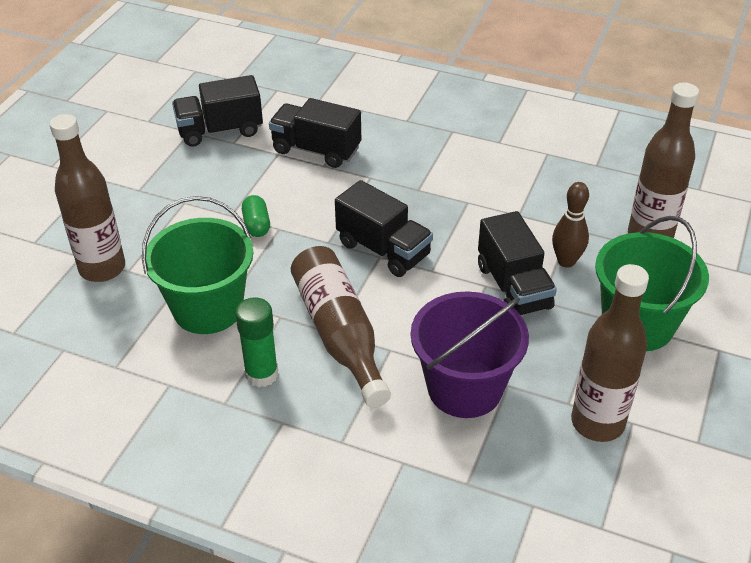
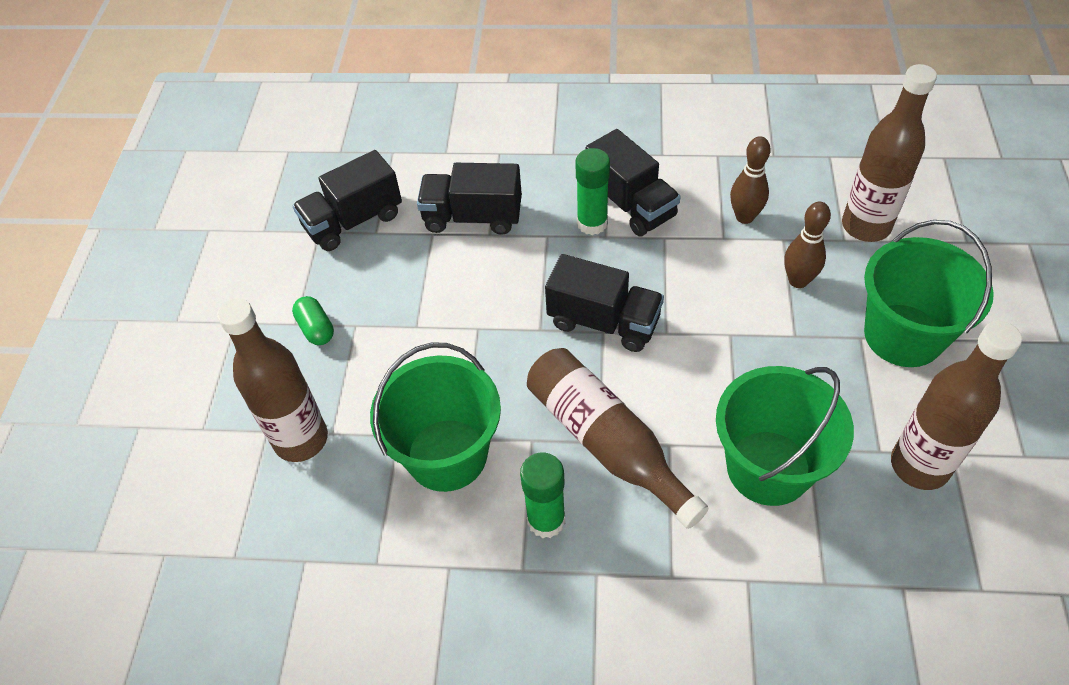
camera: 15 degrees left, 10 degrees up
(256, 225) = (451, 331): green capsule -> green capsule (316, 329)
(412, 177) = (592, 223): none -> green glue stick
(464, 388) = (768, 467): purple bucket -> green bucket
(513, 287) = (760, 328): black truck -> black truck (630, 204)
(545, 204) = (744, 217): none -> brown bowling pin

